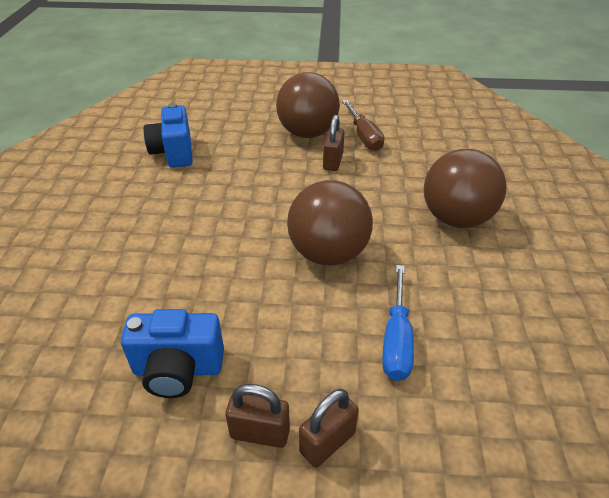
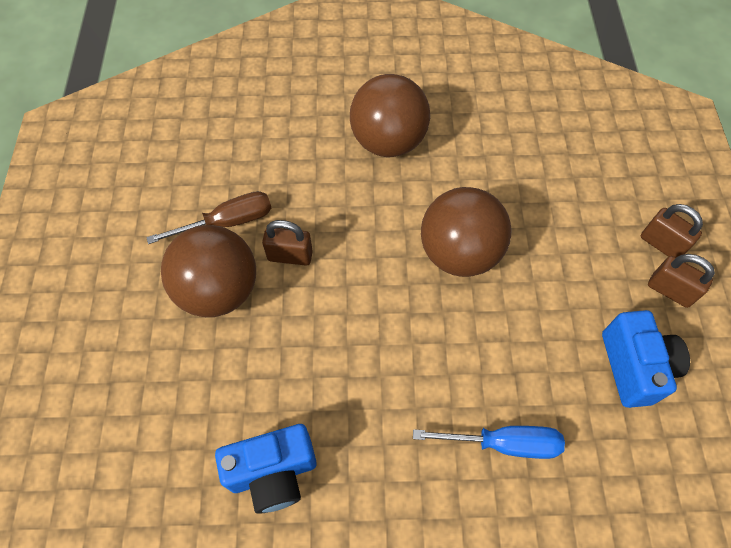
camera: 95 degrees left, 20 degrees up
(260, 433) = (670, 290): brown padlock -> brown padlock turned 60 degrees counterclockwise
(396, 339) = (554, 197): blue screwdriver -> blue screwdriver (503, 443)

